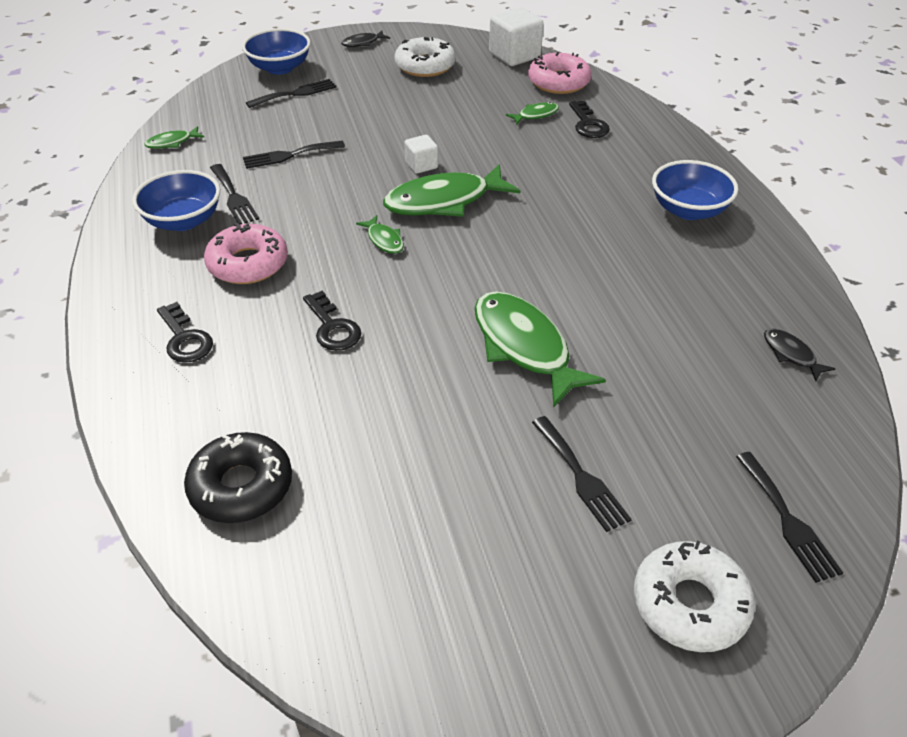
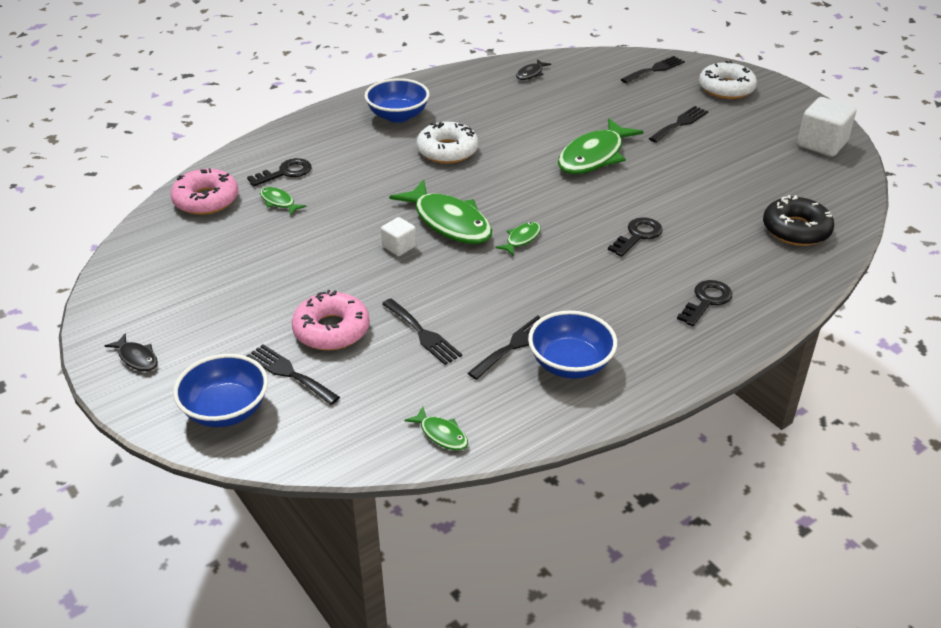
camera: 110 degrees left, 5 degrees down
(248, 264) = (600, 301): pink donut -> pink donut (331, 330)
(425, 66) = (190, 292): white donut -> white donut (447, 150)
(514, 55) = (150, 236): white cube -> white cube (821, 144)

